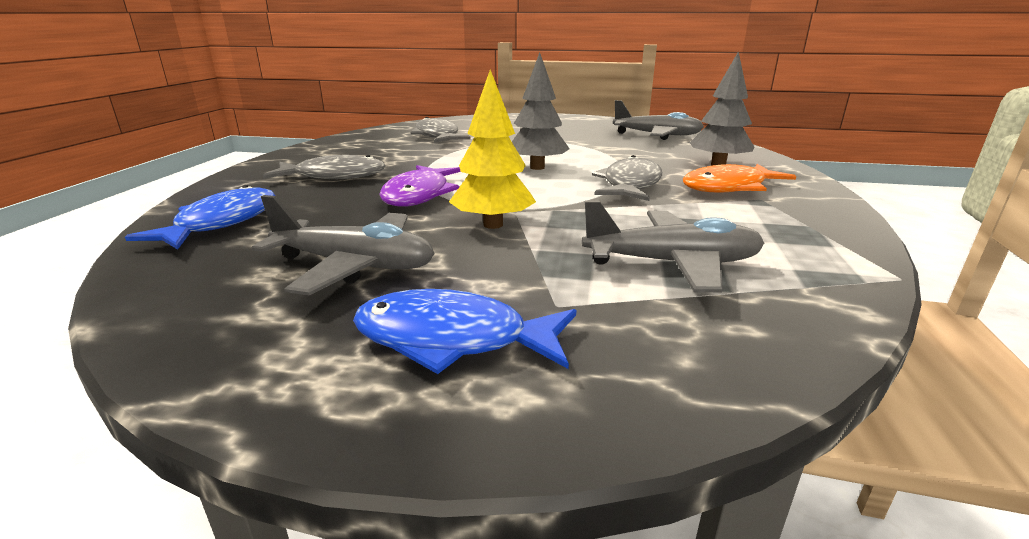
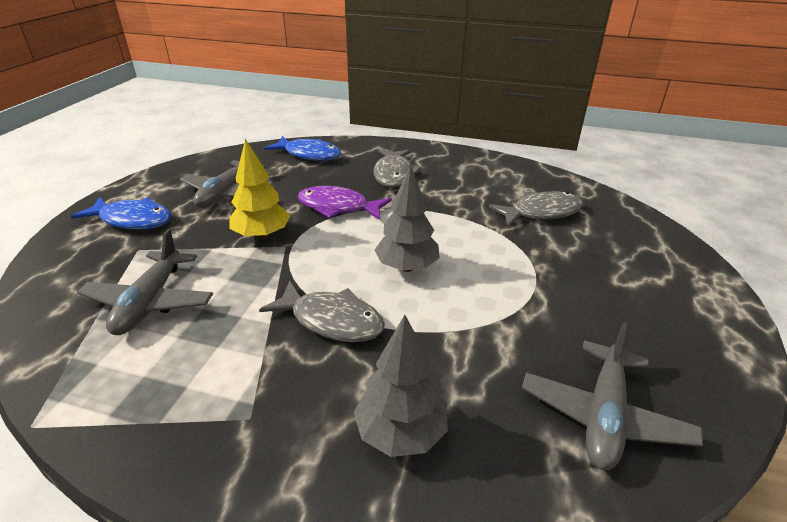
camera: 95 degrees right, 10 degrees up
(453, 339) = (132, 220): blue fish -> blue fish turned 90 degrees clockwise
(729, 187) = (297, 403): orange fish -> none

